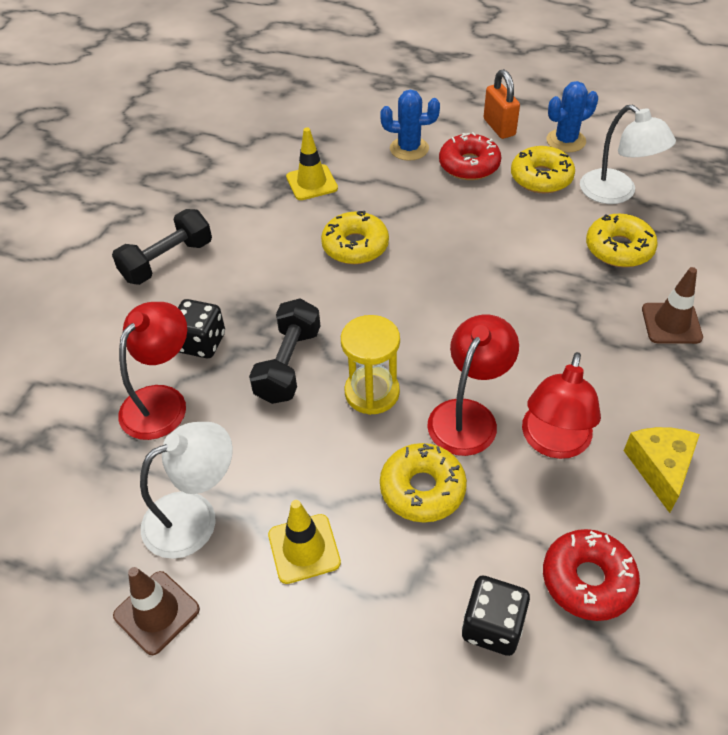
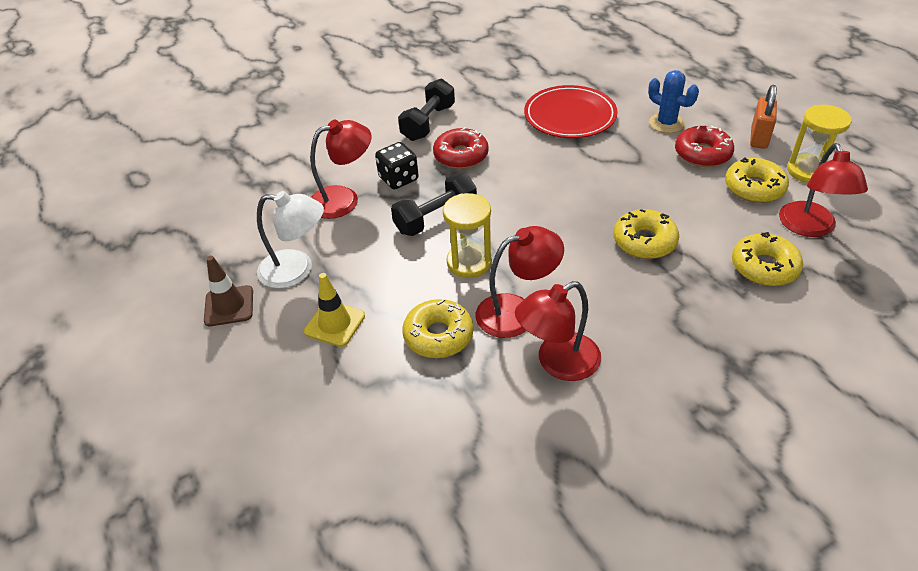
camera: 40 degrees right, 5 degrees down
(167, 261) = (428, 123): black dumbbell -> black dumbbell turned 60 degrees counterclockwise
(311, 183) = (570, 116): yellow traffic cone -> red plate
(355, 246) = (556, 169): yellow donut -> yellow donut (644, 241)
(492, 626) = (393, 439): black dice -> none
(566, 141) = (808, 171): blue cactus -> yellow hourglass
(587, 580) = (484, 458): red donut -> red donut (461, 156)
(616, 193) = (810, 228): white lamp -> red lamp
(660, 468) = (620, 427): yellow cheese -> none
(671, 323) = (748, 341): brown traffic cone -> none

